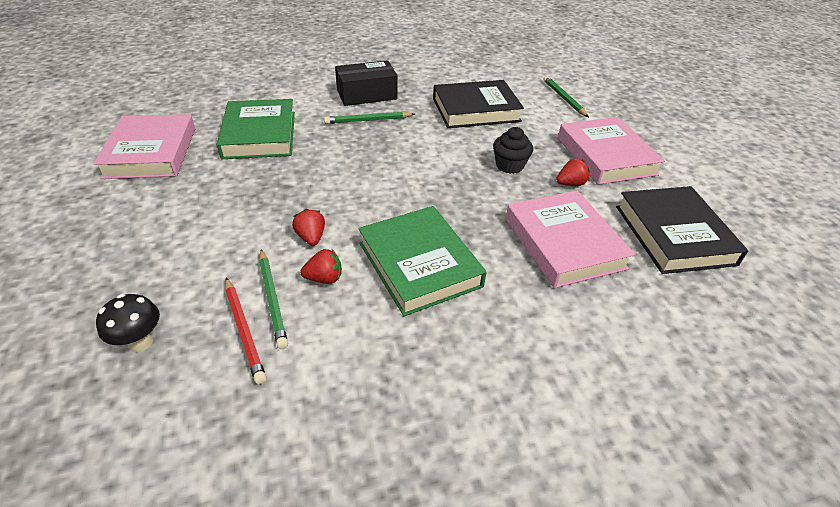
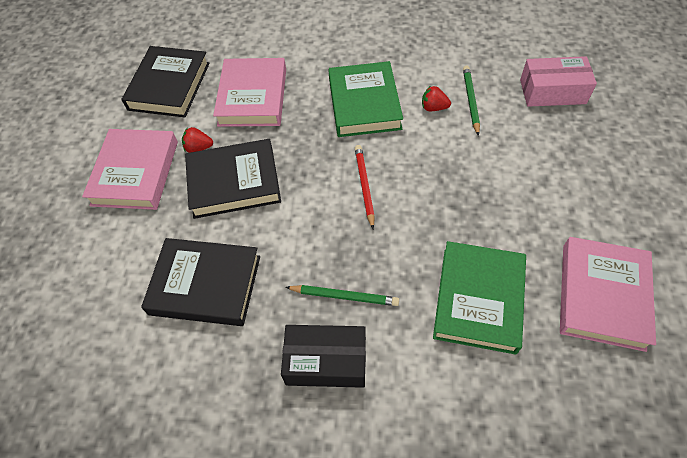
camera: 155 degrees left, 15 degrees up
(140, 342) = (552, 91): black mushroom -> pink box
(244, 331) = (489, 85): red pencil -> red pencil (364, 186)
(311, 237) = (438, 143): red strawberry -> none
(509, 165) = (234, 182): black cupcake -> black book
(563, 98) = (83, 281): green pencil -> none

